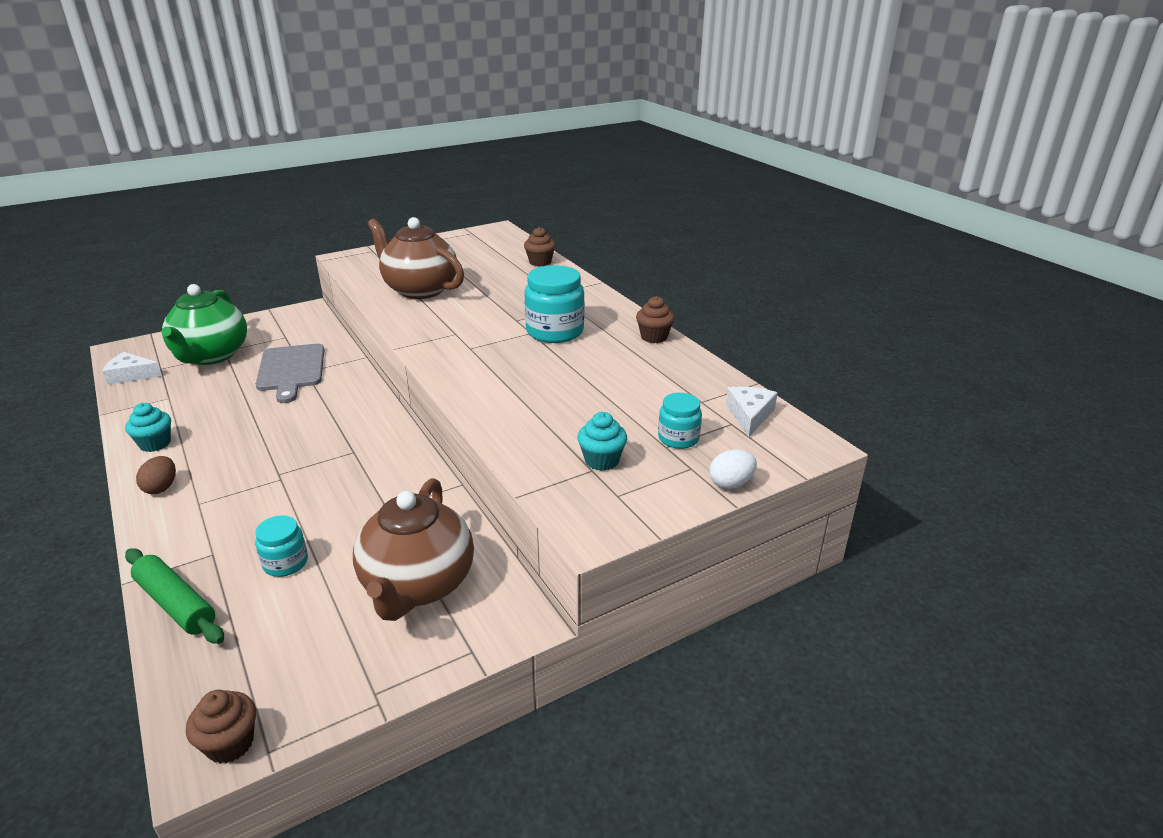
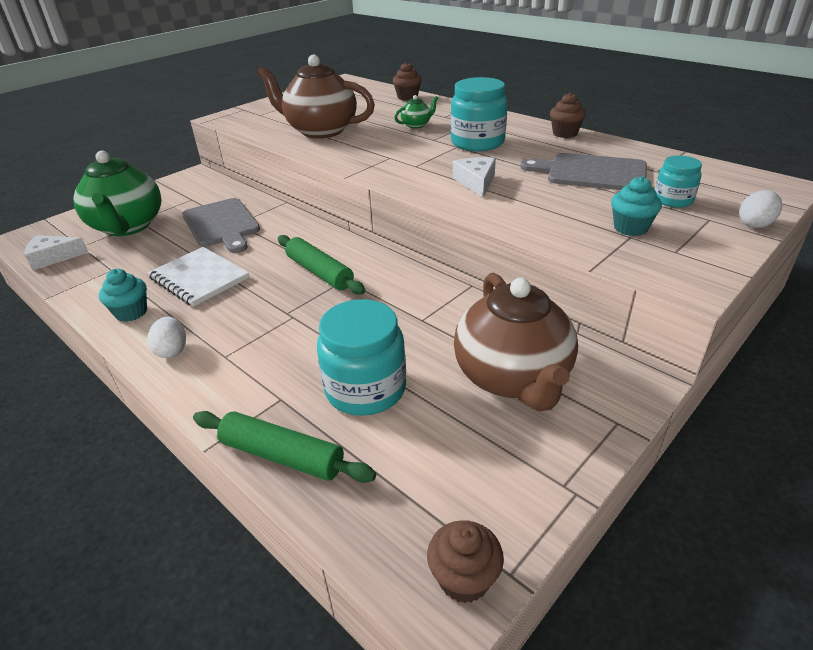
camera: 15 degrees left, 5 degrees up
(161, 487) = (172, 350): brown egg -> white egg
(232, 422) = (199, 278): none -> white notebook
(285, 563) = (365, 389): turquoise jar -> turquoise jar, size x1.76
(337, 439) = (319, 272): none -> green rolling pin
(516, 299) = (416, 125): none -> green teapot
(631, 390) = (591, 172): none -> grey cutting board
(749, 415) = (707, 174): white cheese -> white cheese (476, 182)

